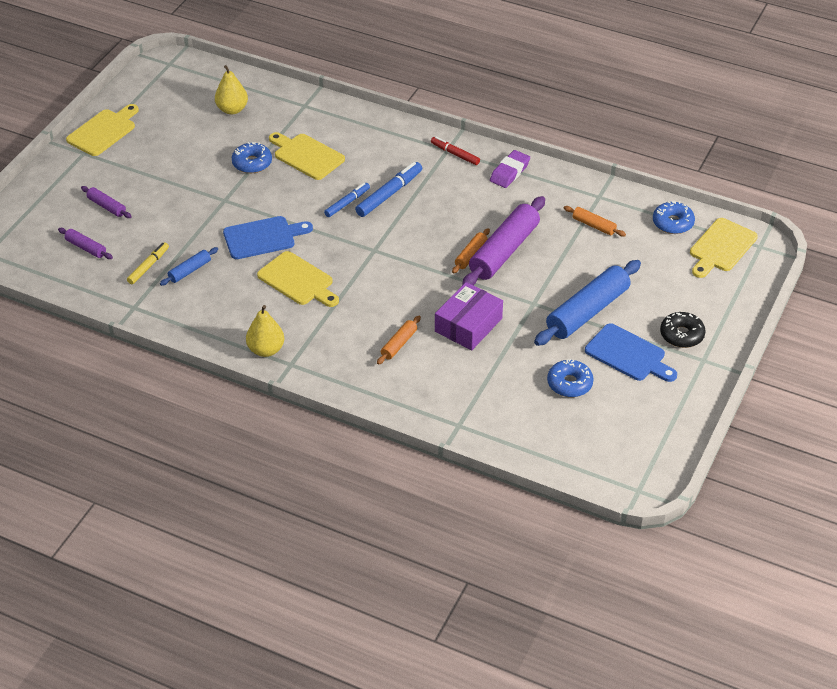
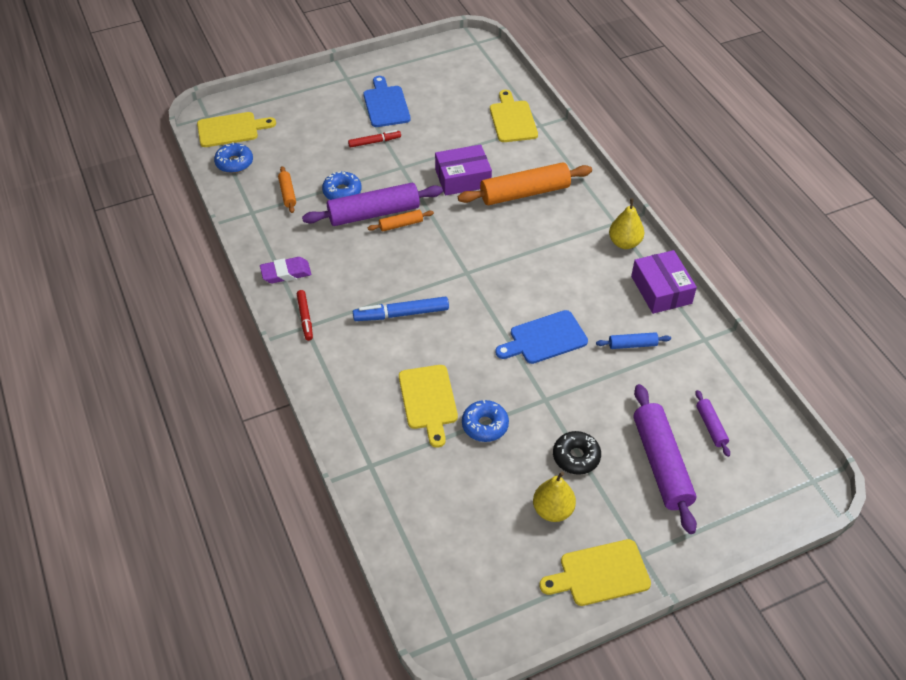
camera: 140 degrees left, 5 degrees up
(106, 206) = (661, 463): purple rolling pin -> purple rolling pin, size x2.10
(148, 266) = (665, 371): yellow marker -> none
(200, 327) = (661, 290): none -> purple box
(232, 109) = (444, 510): yellow pear -> yellow pear (553, 510)
(263, 237) = (544, 338): blue cutting board -> blue cutting board turned 45 degrees counterclockwise
(298, 280) = (551, 282): yellow cutting board -> yellow cutting board (512, 119)
(347, 203) = (444, 328): blue marker -> none
(399, 344) = (524, 193): orange rolling pin -> orange rolling pin, size x2.10
(569, 383) = (443, 109): blue donut -> blue donut (342, 192)
(587, 311) = (374, 142): blue rolling pin -> red marker
(682, 335) = (338, 97): black donut -> black donut (576, 457)

